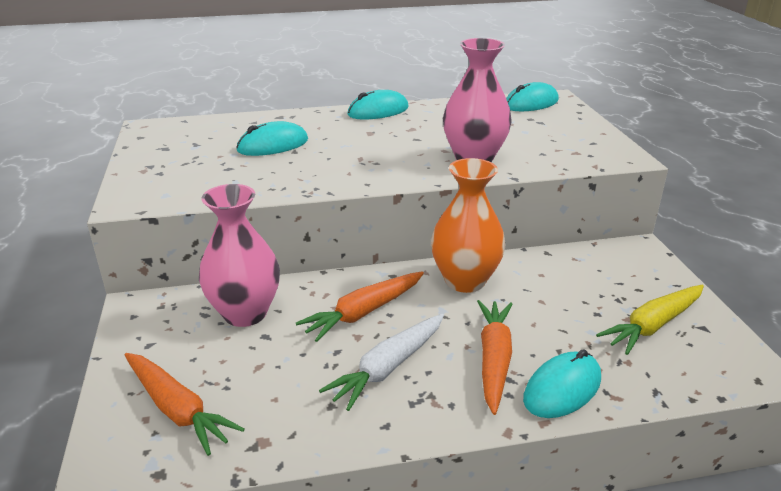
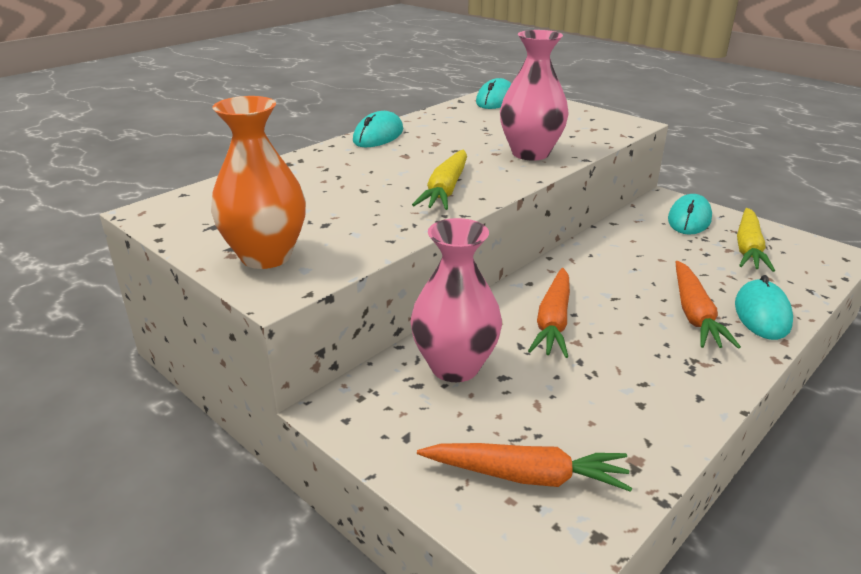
camera: 35 degrees left, 0 degrees up
(273, 145) = (332, 191): turquoise mouse -> turquoise mouse (689, 219)
(351, 169) = (446, 190): none -> yellow carrot
(388, 367) = (636, 354): white carrot -> none
(465, 281) = (589, 265): orange vase -> orange vase (266, 256)
(494, 359) = (694, 314): orange carrot -> orange carrot turned 150 degrees counterclockwise

